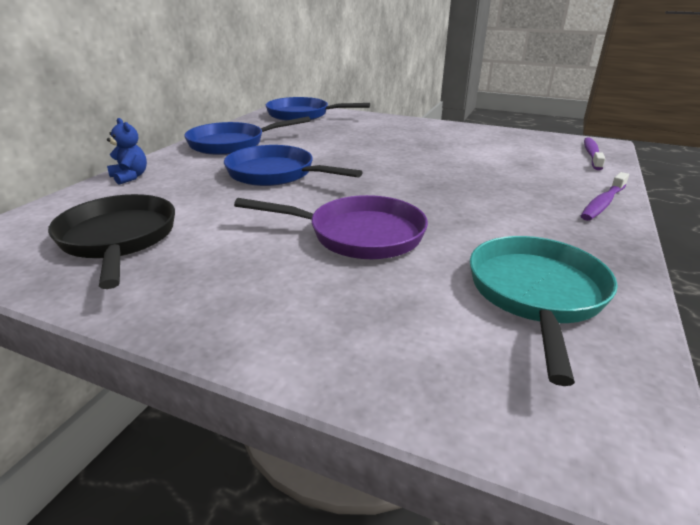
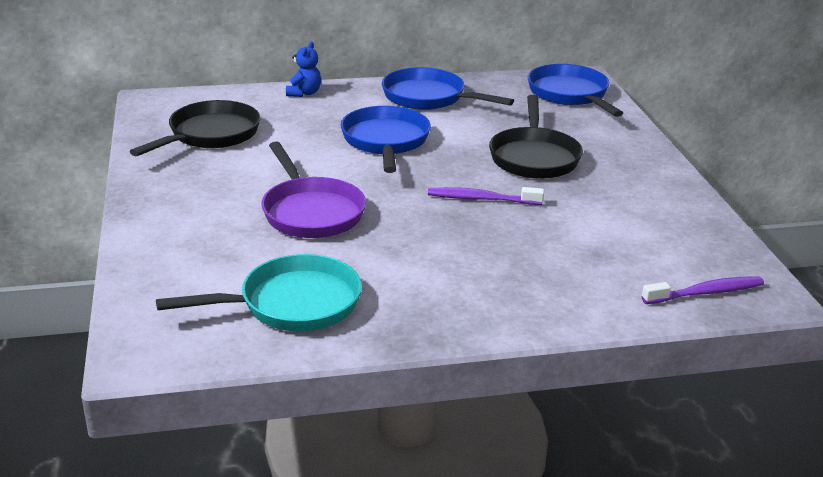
camera: 55 degrees right, 0 degrees up
(372, 143) = (534, 157): none -> black pan
(603, 203) = (531, 316): purple toothbrush -> purple toothbrush (481, 199)

